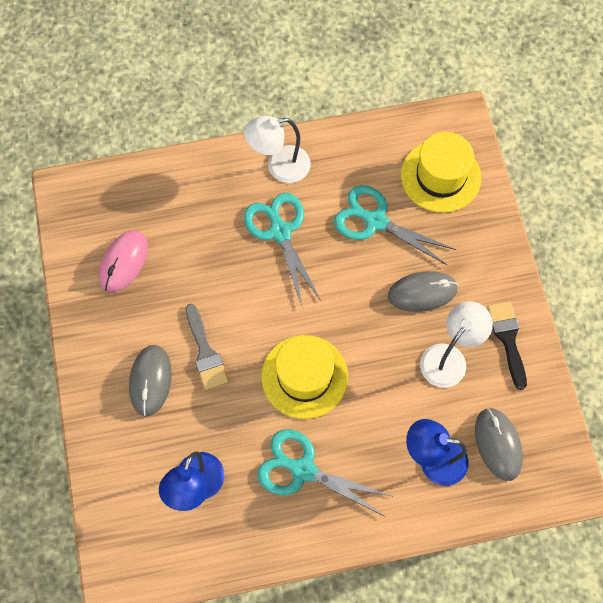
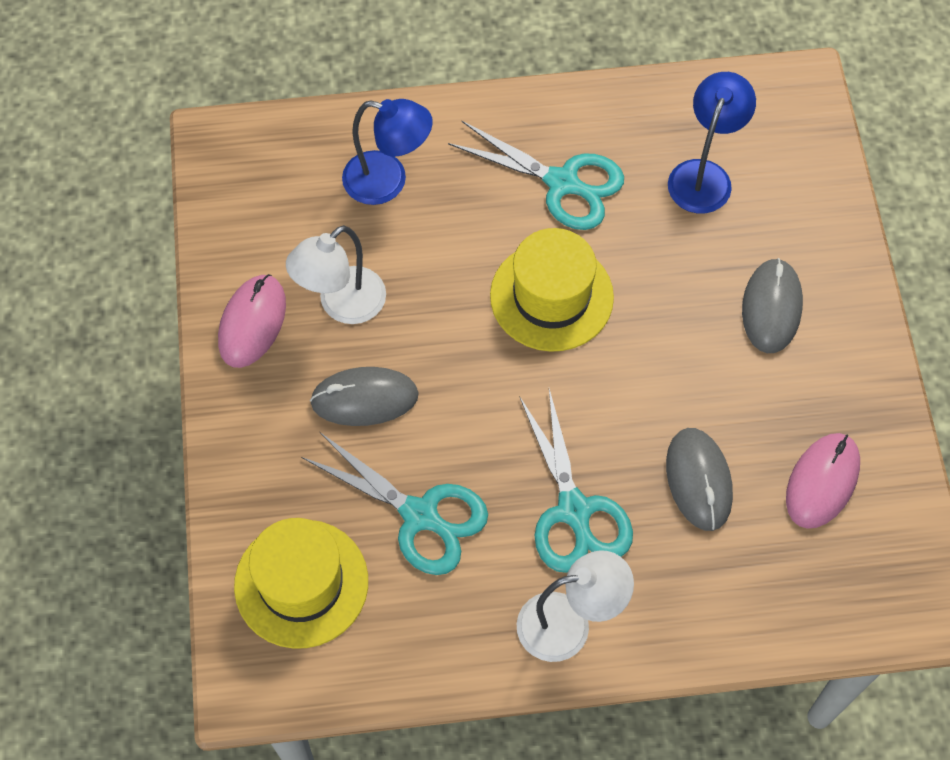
camera: 175 degrees left, 5 degrees down
(205, 352) = (693, 340): grey brush -> none
(498, 444) = (298, 193): grey mouse -> grey mouse (698, 480)
(508, 339) = (252, 323): black brush -> pink mouse

